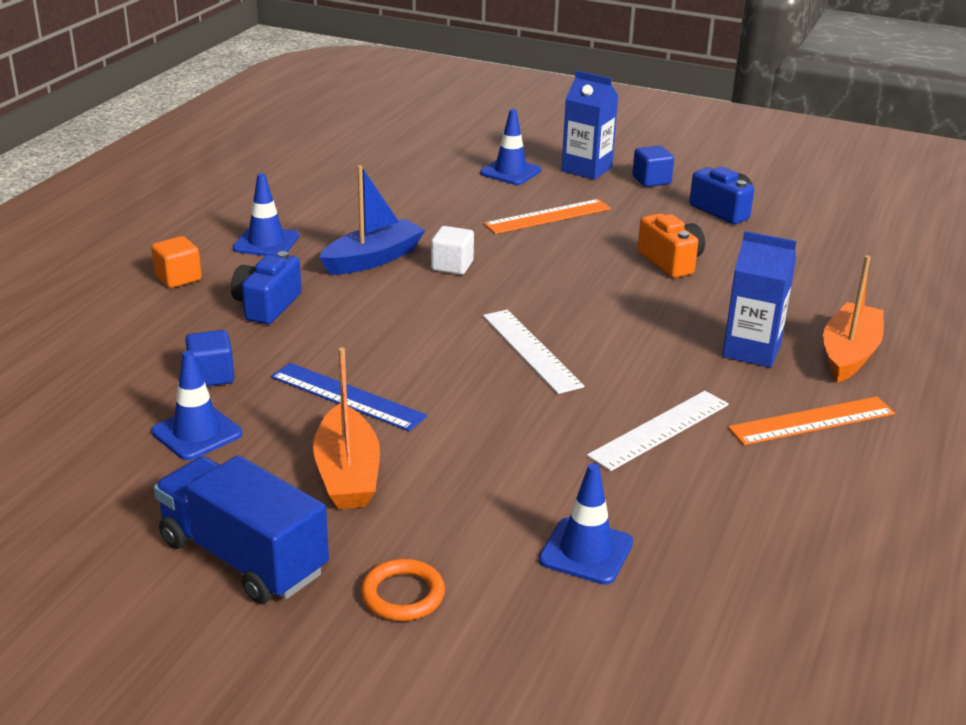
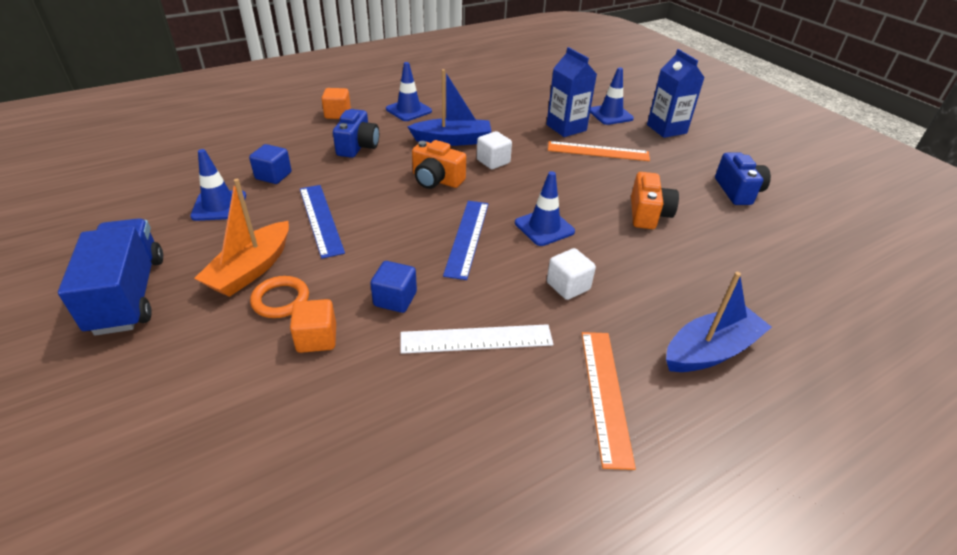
camera: 35 degrees right, 10 degrees up
(267, 306) = (358, 146): blue camera -> blue camera turned 135 degrees clockwise
(403, 595) = (161, 371): orange ring -> orange ring (280, 300)
(417, 308) = (436, 180): none -> orange camera
(515, 497) = (317, 338): none -> orange cube
(531, 350) = (467, 237): white ruler -> blue ruler
(586, 551) = (302, 408): blue traffic cone -> blue traffic cone (544, 227)
(651, 180) = (706, 151): blue cube -> blue cube (395, 299)
(680, 353) = (568, 286): none -> white cube
(751, 351) = (627, 309): blue carton -> blue carton (566, 128)
(812, 421) = (605, 394): orange ruler -> orange ruler turned 75 degrees clockwise
(849, 354) = (710, 351): orange boat -> blue boat

